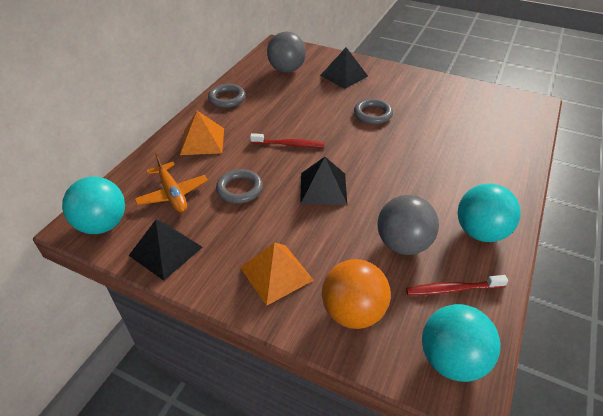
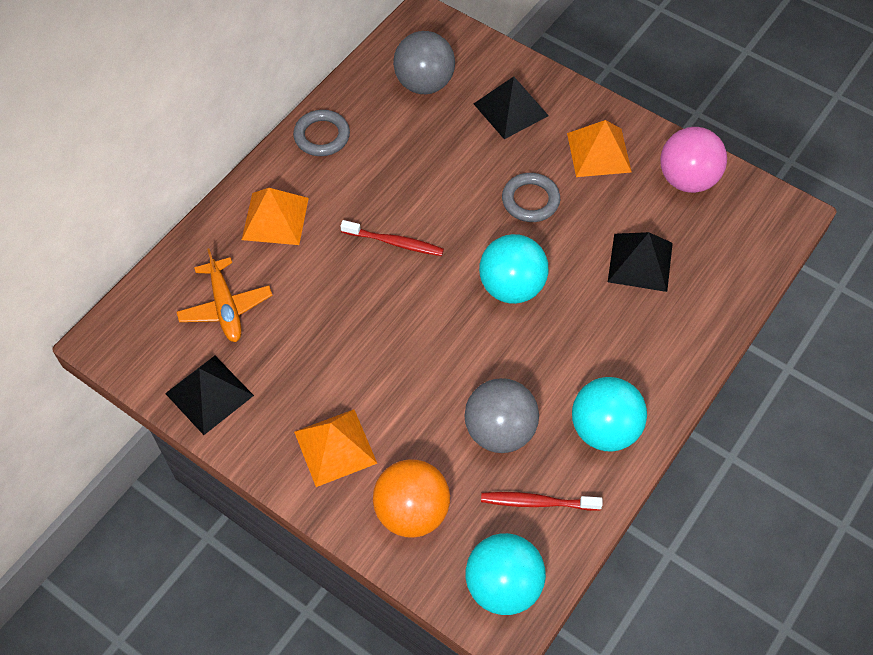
camera: 10 degrees right, 15 degrees up
(103, 225) = (136, 343): turquoise ball -> turquoise ball (511, 287)
(239, 189) = (313, 312): grey ring -> none
(323, 188) = (423, 327): black pyramid -> black pyramid (640, 262)
(406, 88) = (599, 152): none -> orange pyramid
(465, 95) = (687, 179): none -> pink ball

